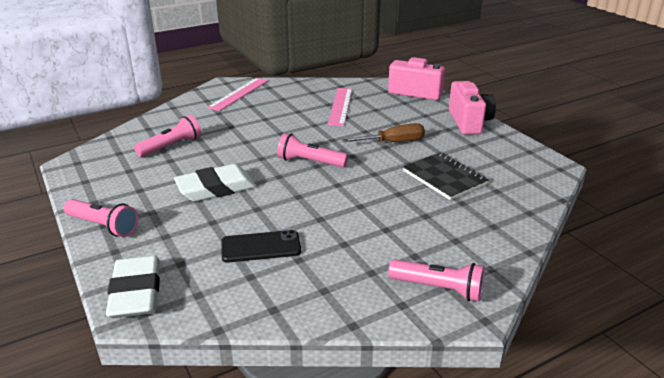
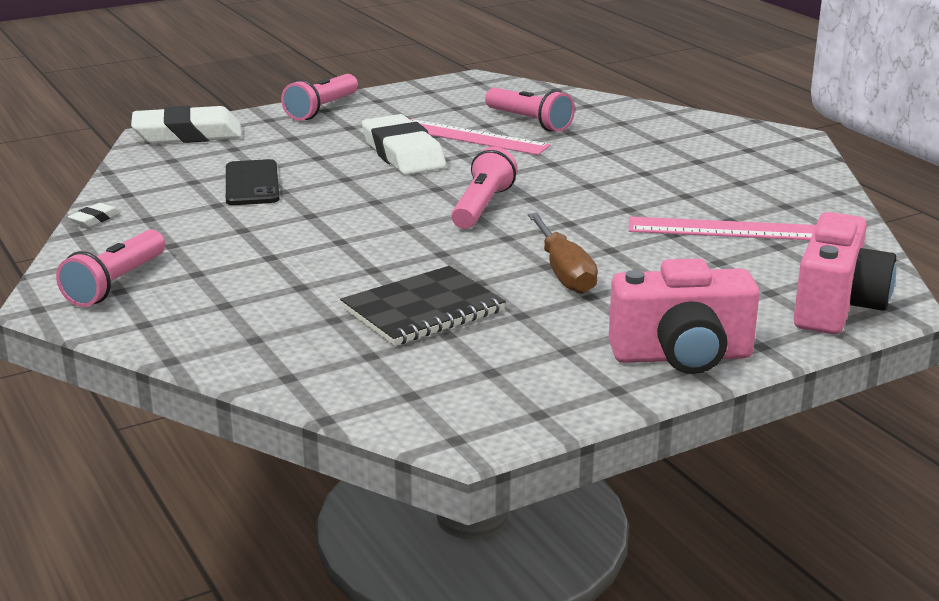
camera: 90 degrees right, 5 degrees down
(239, 94) = (747, 149): pink ruler -> pink ruler (472, 137)
(326, 319) = (95, 219): none -> white eraser

